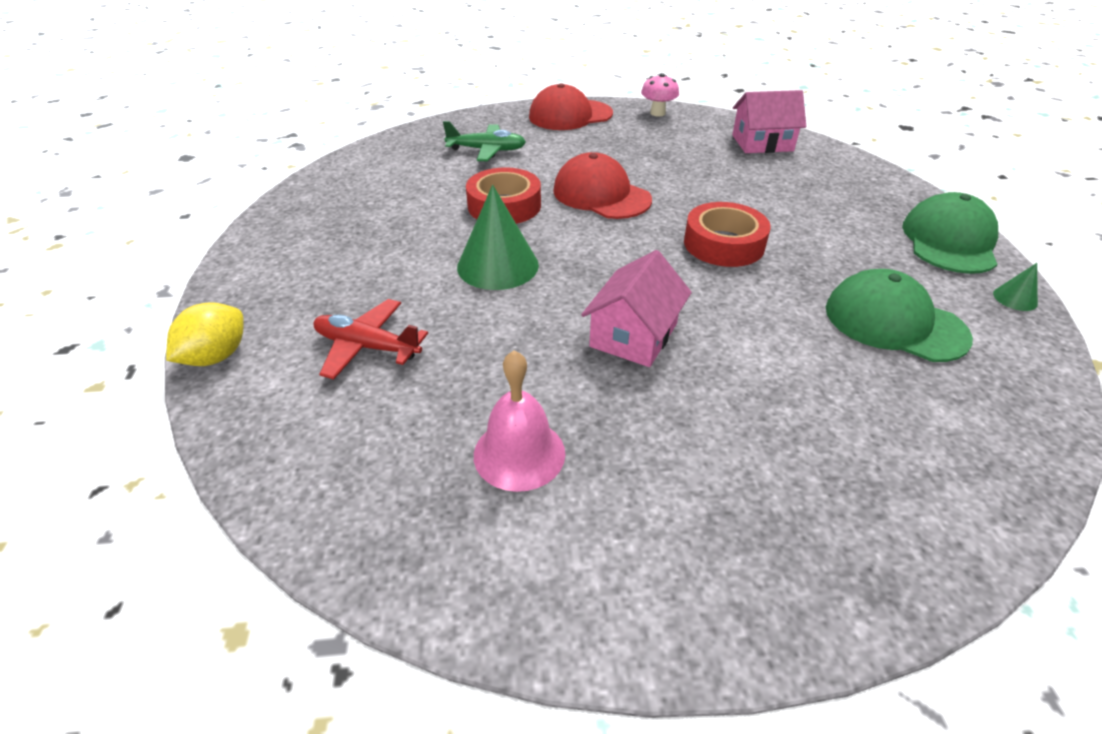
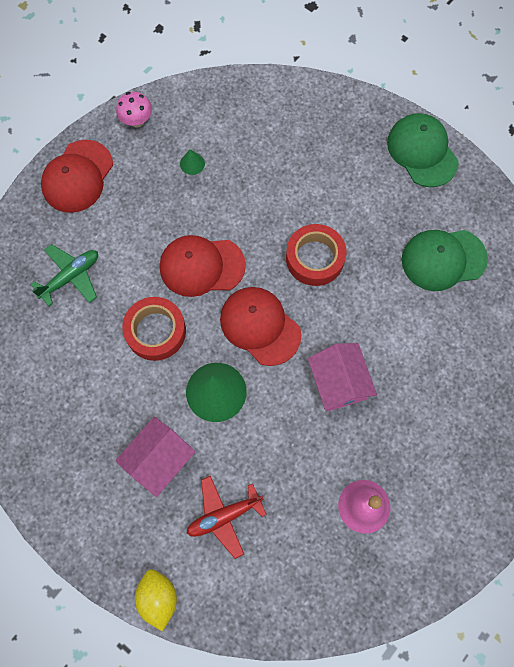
camera: 45 degrees left, 30 degrees up
(603, 253) = (260, 326): none -> red cap
(762, 143) = (242, 110): pink house -> pink house (159, 459)
(1015, 298) = (481, 187): green cone -> green cone (192, 163)

